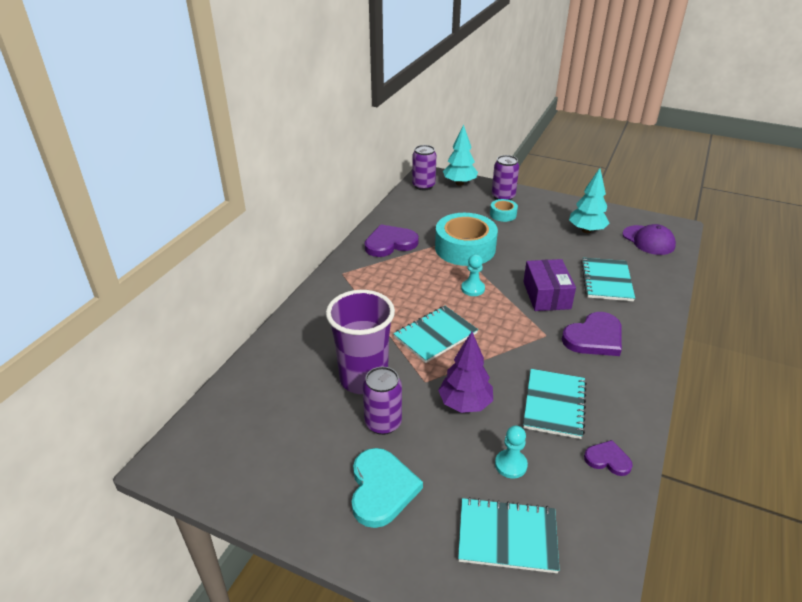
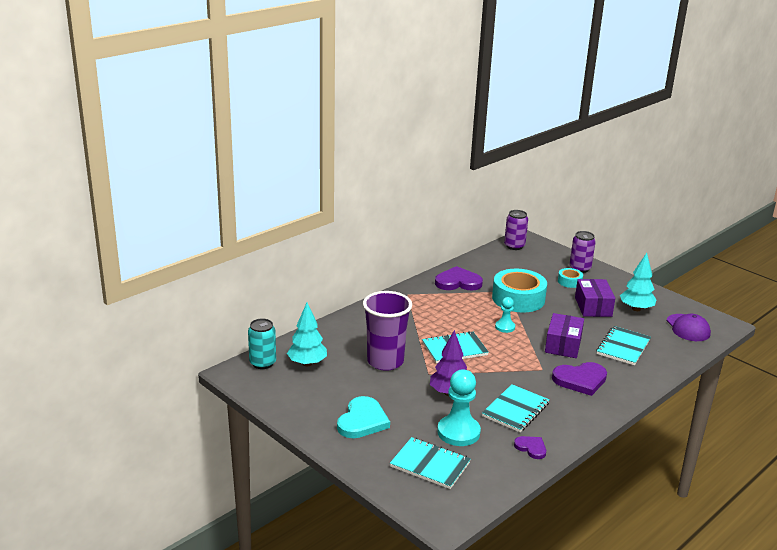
camera: 20 degrees right, 10 degrees down
(203, 432) = (262, 363): none -> turquoise can
(383, 423) = (384, 388): purple can -> none
(459, 183) = (548, 250): turquoise tree -> turquoise tree (307, 363)
(510, 465) = (458, 432): turquoise pawn -> turquoise pawn, size x1.81
(544, 238) = (593, 307): none -> purple box

